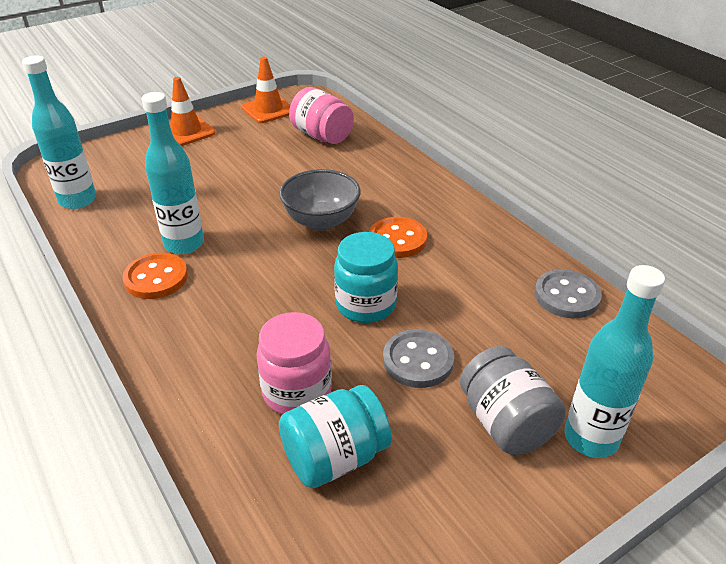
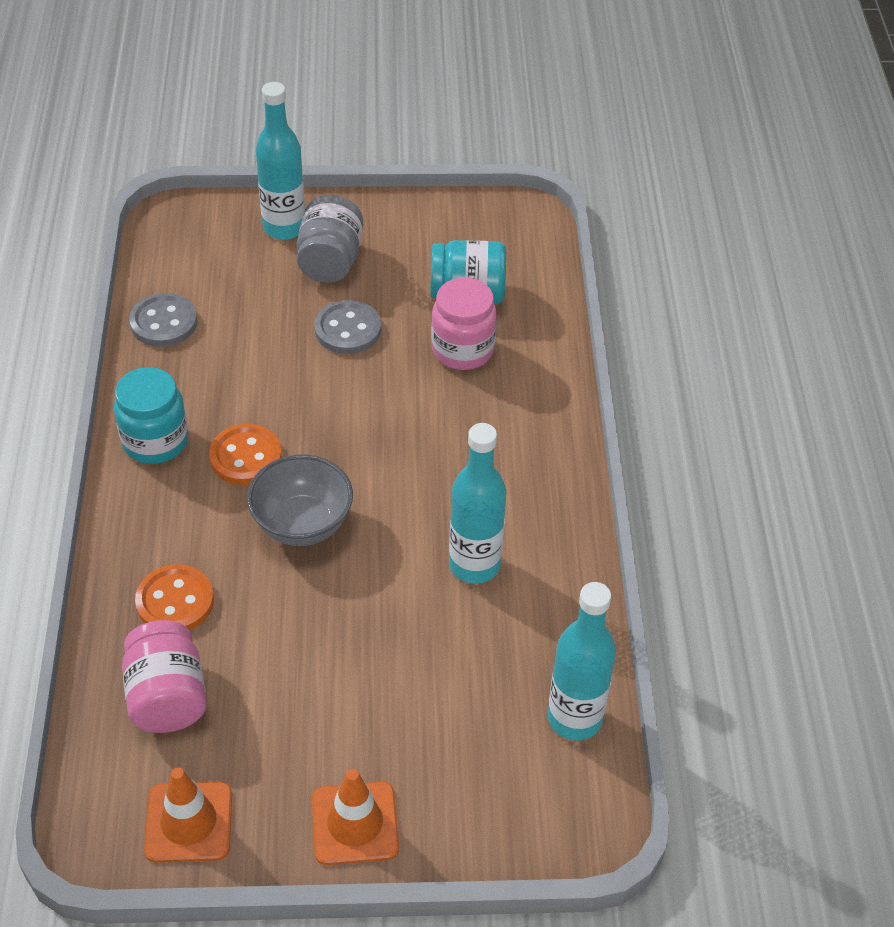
camera: 150 degrees left, 10 degrees up
(156, 278) = (526, 528): orange button -> orange button (175, 601)
(366, 305) = (345, 398): turquoise jar -> turquoise jar (155, 441)

